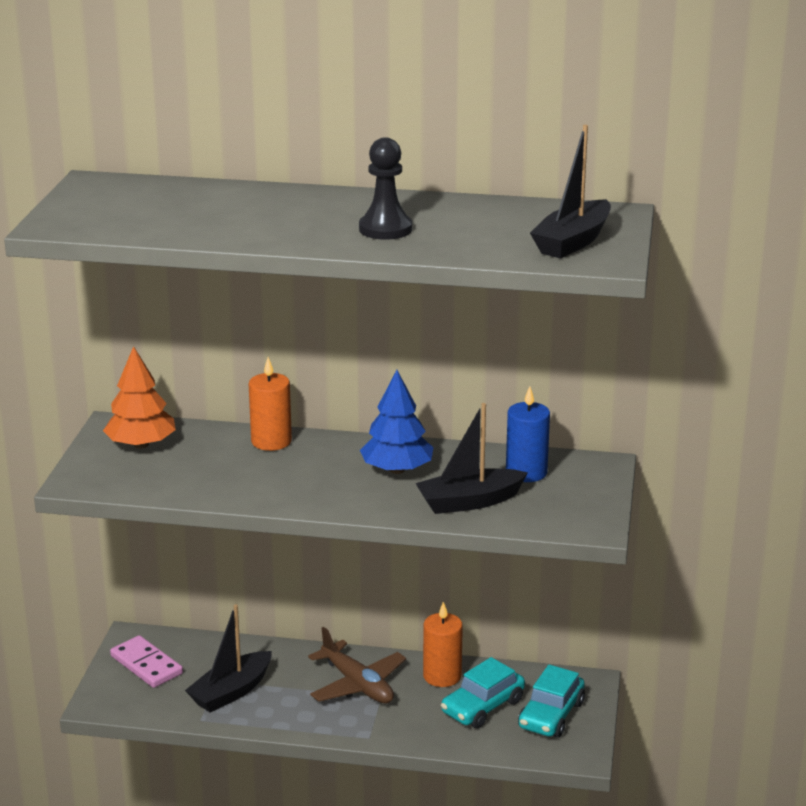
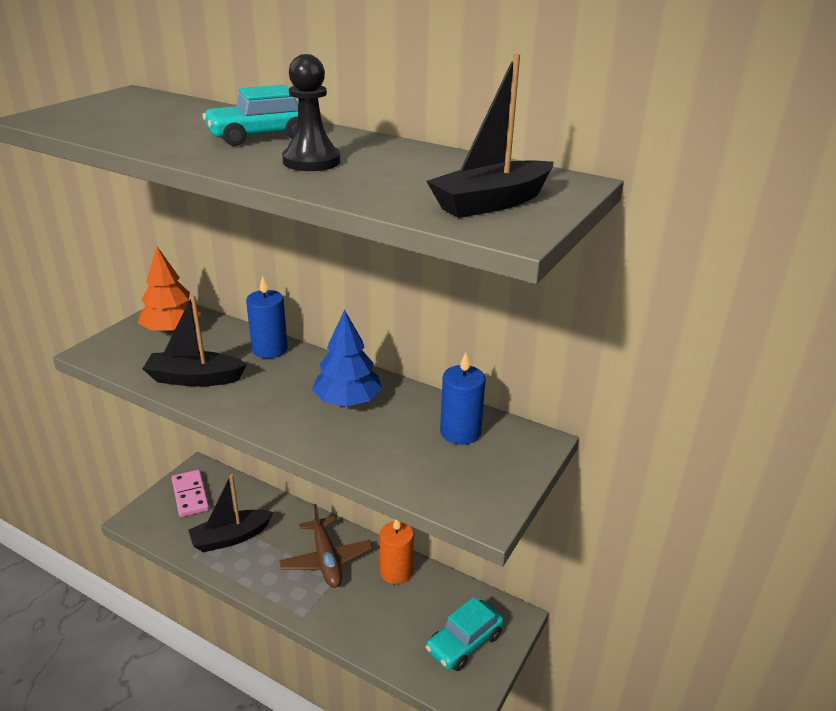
camera: 20 degrees right, 5 degrees up
(271, 441) = (269, 349): orange candle -> blue candle
(469, 502) = (385, 452): black boat -> black boat (195, 378)
(483, 707) = (411, 614): turquoise car -> turquoise car (261, 136)

